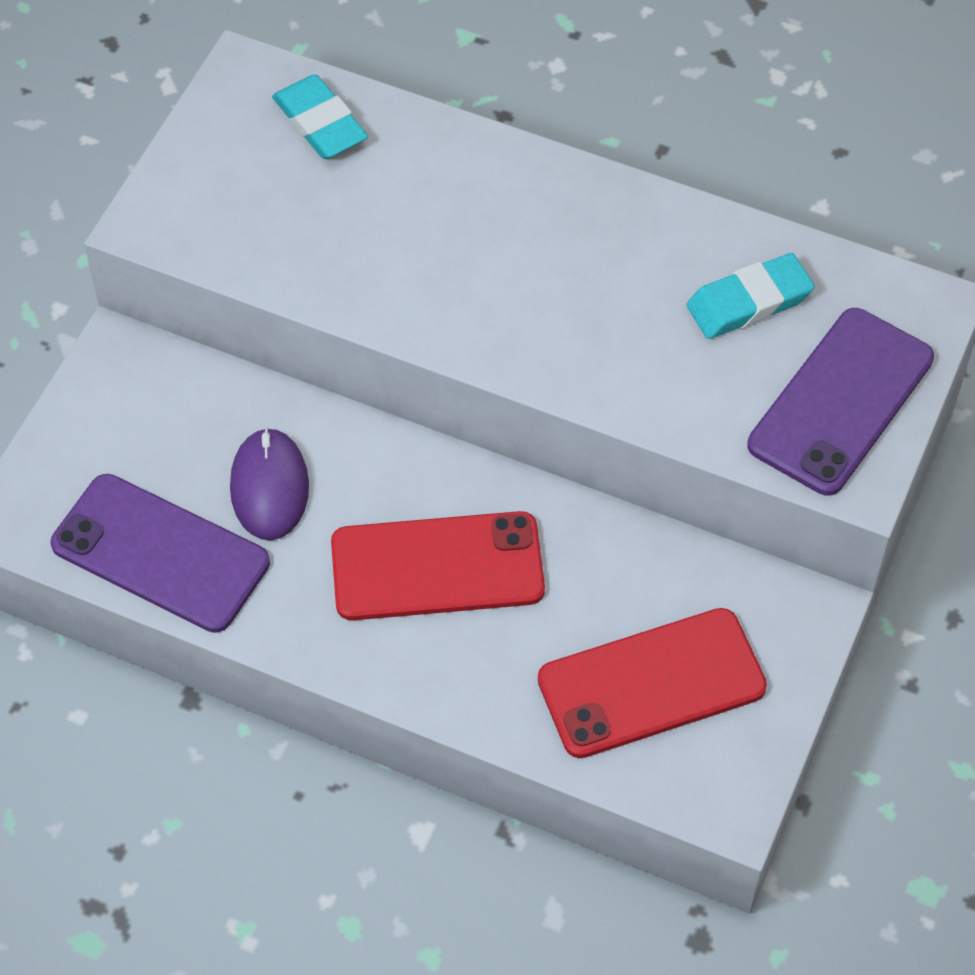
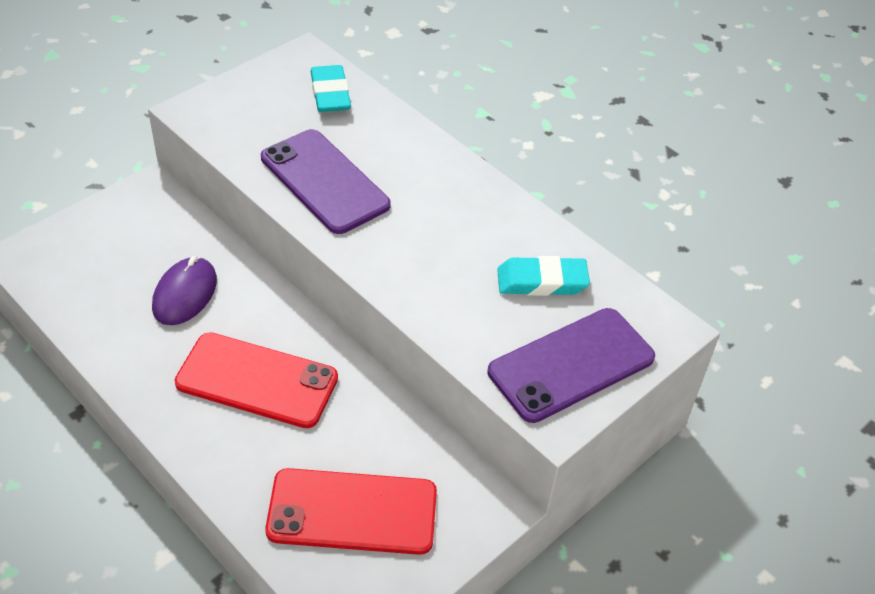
camera: 20 degrees right, 10 degrees down
(160, 554) = (92, 307): purple phone -> purple phone (324, 181)

